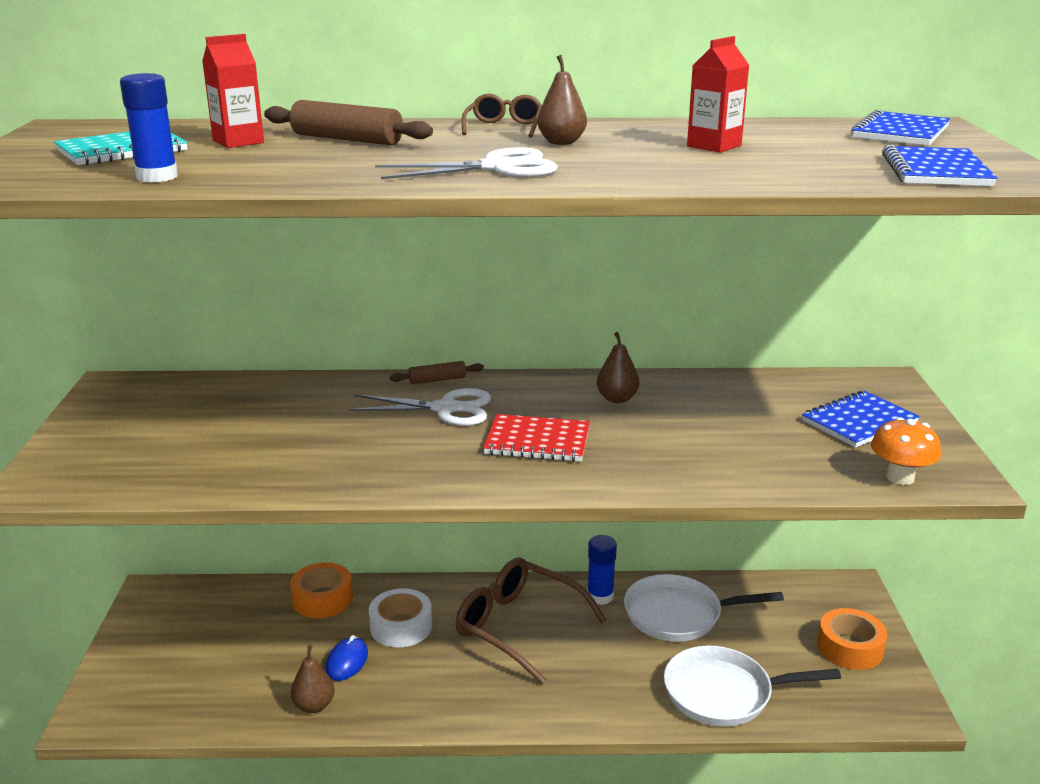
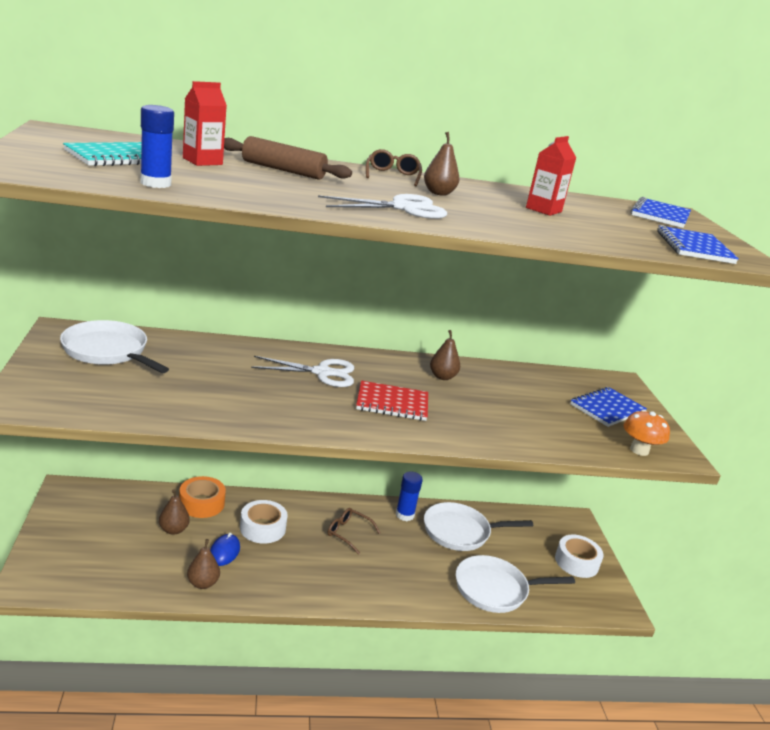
camera: 10 degrees left, 0 degrees up
(164, 407) = (108, 351): none -> white pan
(282, 636) = (173, 530): none -> brown pear
(437, 380) = (312, 350): brown rolling pin -> none
(518, 627) = (348, 533): brown glasses -> brown glasses, size x0.51
(850, 648) = (576, 562): orange tape -> white tape

